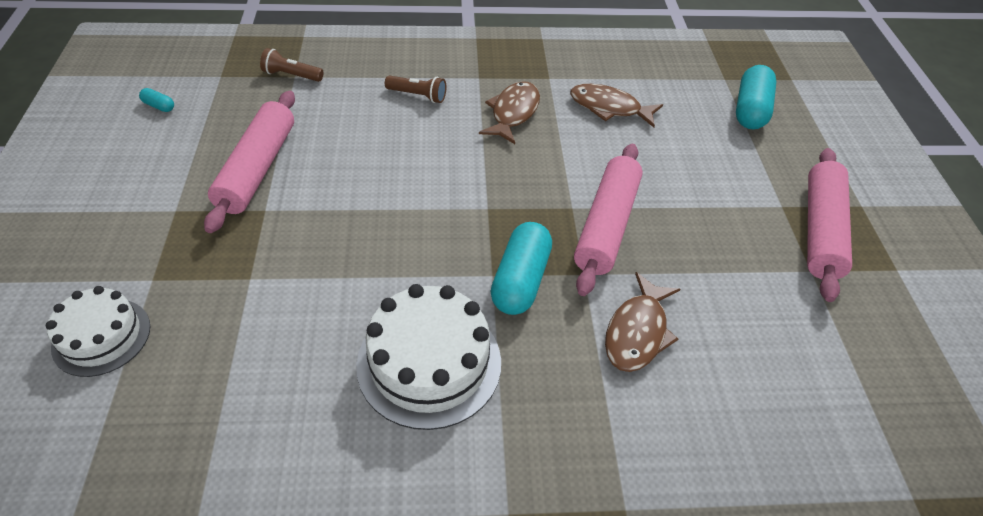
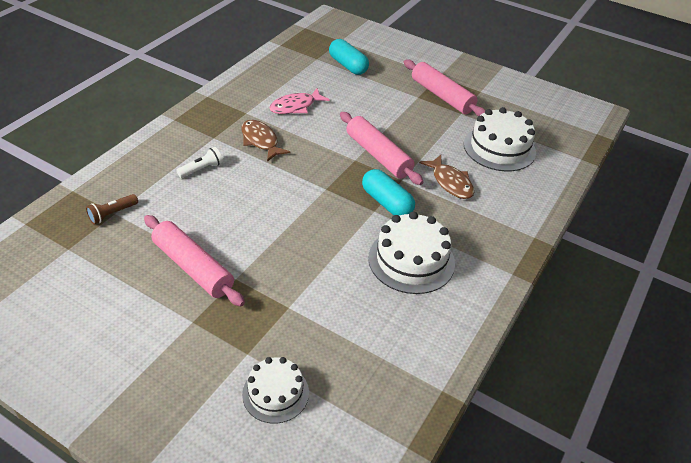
camera: 55 degrees left, 5 degrees down
(159, 106) = (66, 293): turquoise capsule -> none
(418, 96) = (202, 169): brown flashlight -> white flashlight
(609, 108) = (295, 106): brown fish -> pink fish
(790, 357) = (499, 148): none -> white cake

